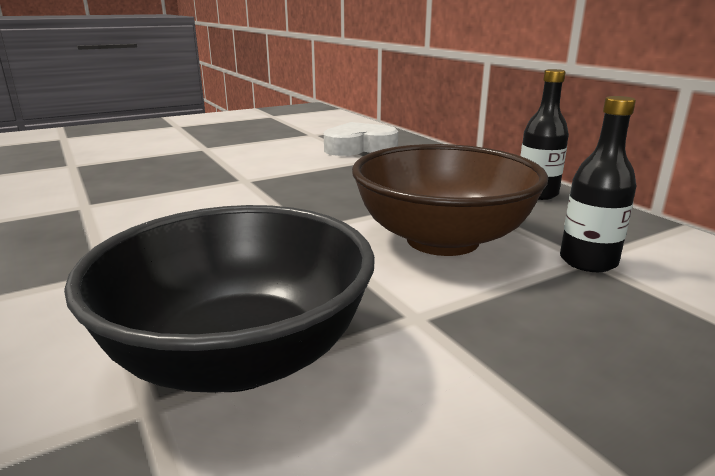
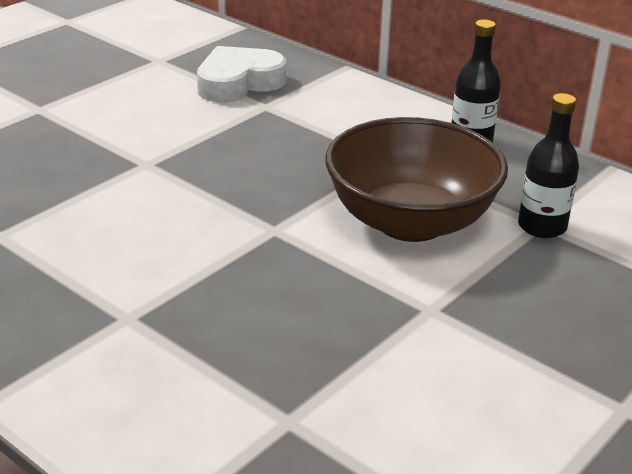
camera: 20 degrees left, 10 degrees up
(239, 356) = (320, 371): black bowl -> none

